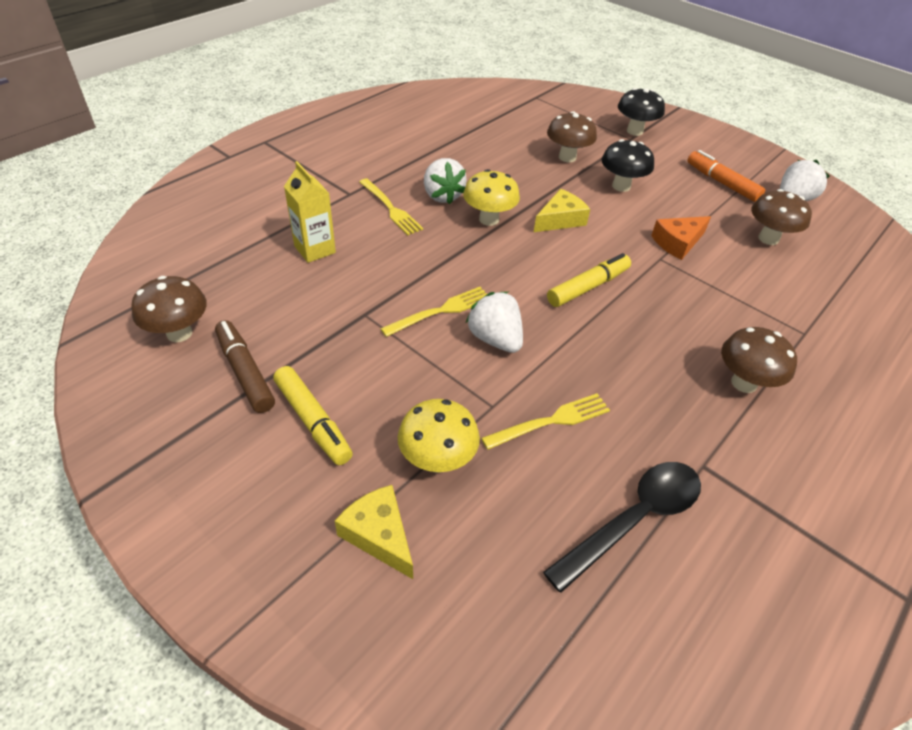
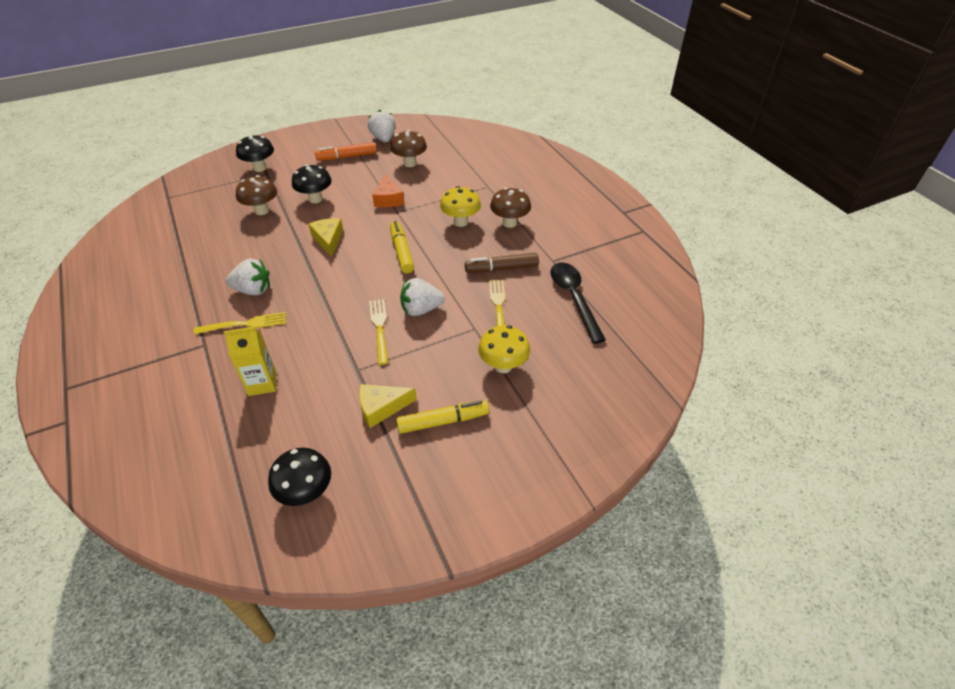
camera: 65 degrees left, 0 degrees up
(179, 333) = (306, 493): brown mushroom -> black mushroom
(245, 372) = (376, 453): brown marker -> brown marker (501, 268)
(379, 535) = (543, 407): yellow cheese -> yellow cheese (381, 408)
(489, 219) = (301, 274): yellow mushroom -> yellow mushroom (460, 222)

